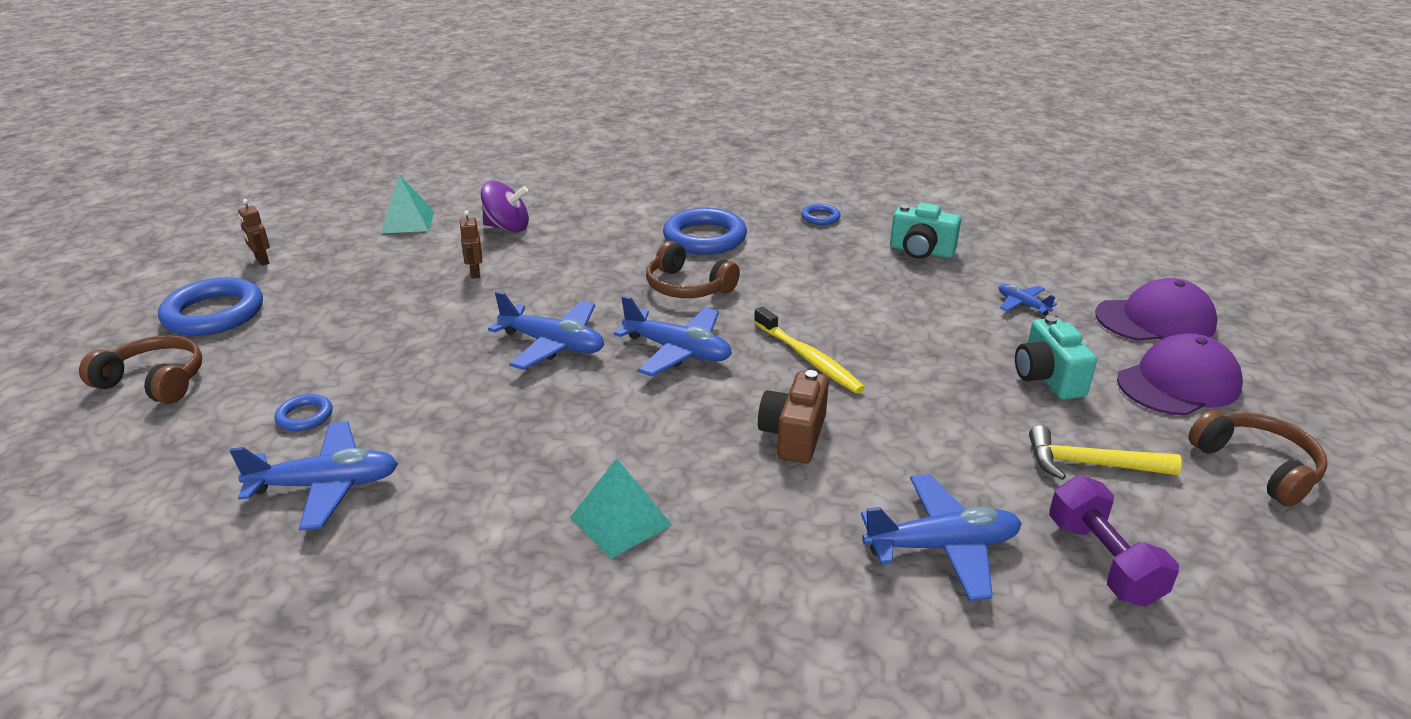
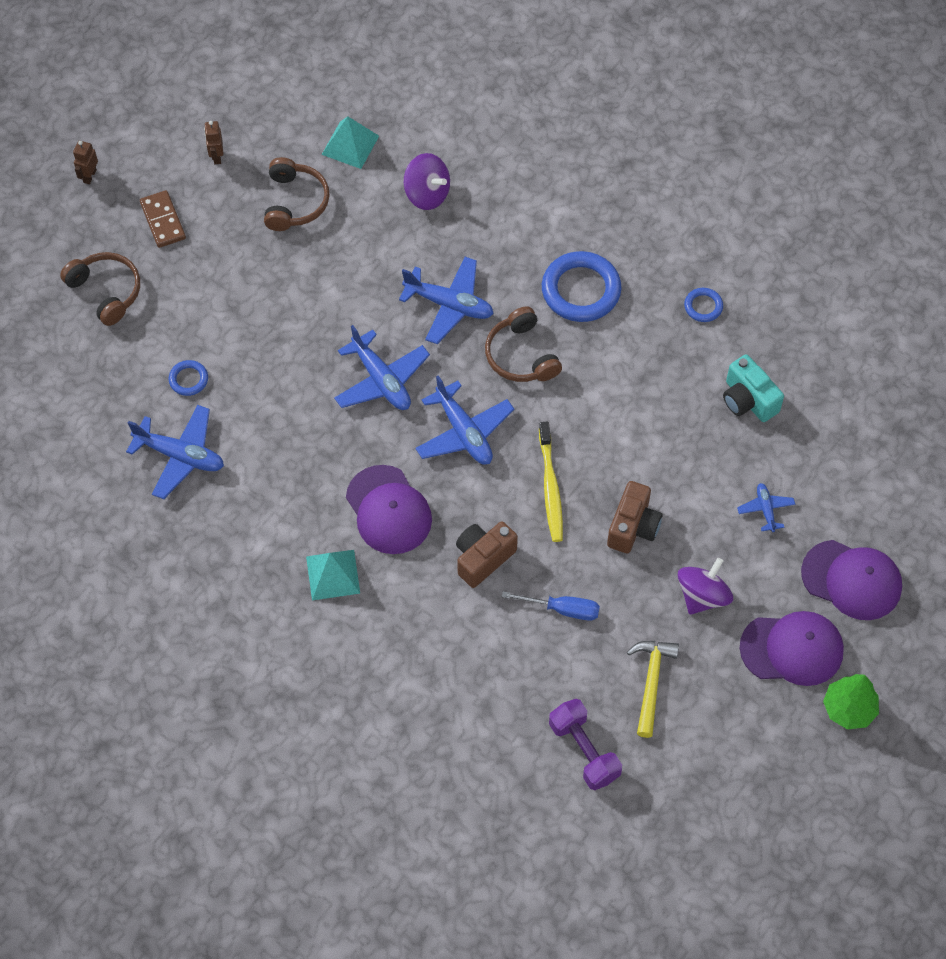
camera: 30 degrees right, 30 degrees up
(214, 313) = (163, 221): blue ring -> brown domino
(475, 273) = (369, 255): brown robot -> brown robot (89, 176)
(645, 437) = (388, 510): none -> purple cap
(921, 356) = (633, 527): none -> brown camera
(925, 443) = (562, 609): none -> blue screwdriver
(942, 546) = (501, 692): blue plane -> blue plane (449, 305)
(1047, 378) = (702, 595): turquoise camera -> purple spinning top
(1090, 464) = (651, 682): yellow hammer -> yellow hammer turned 60 degrees clockwise
(1103, 561) = (584, 751): purple dumbbell -> purple dumbbell turned 45 degrees counterclockwise
(1257, 467) = (757, 742): brown headphones -> brown headphones (295, 202)
(1290, 404) = (848, 709): none -> green tree

